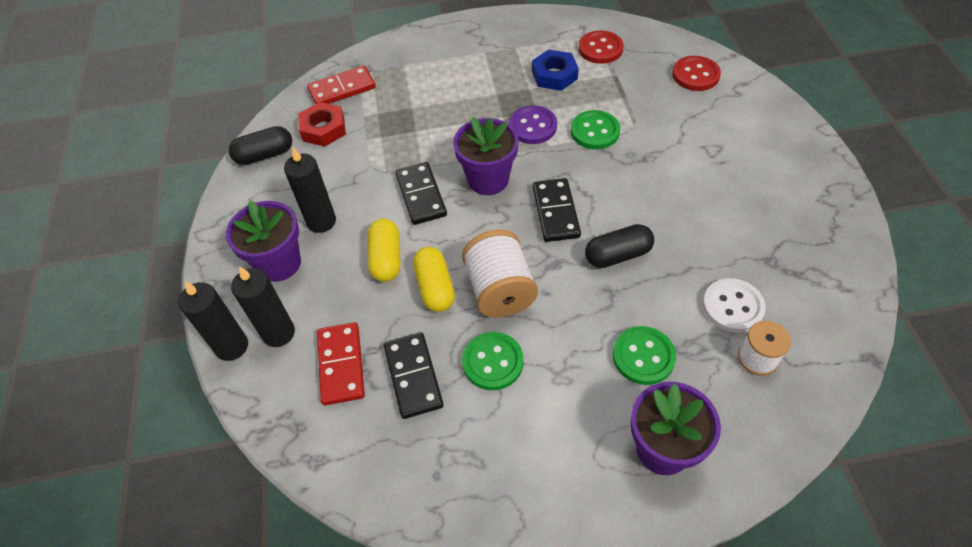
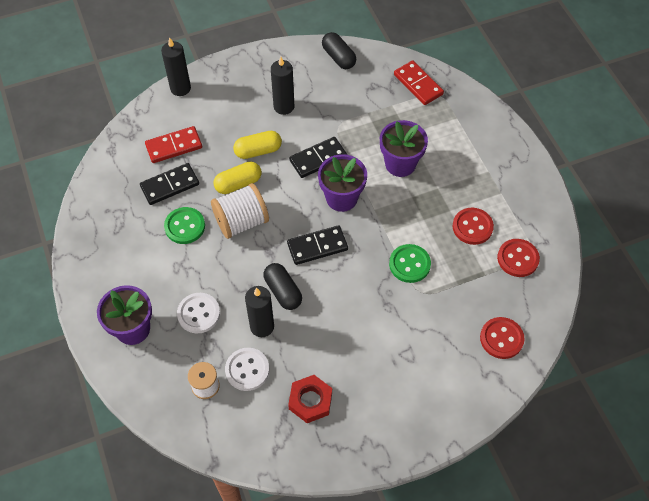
camera: 75 degrees right, 5 degrees up
(278, 333) = (192, 108): black candle -> black candle (262, 326)
(279, 263) = (245, 93): purple flower pot -> purple flower pot (400, 164)
(323, 129) = (372, 84): red nut -> red nut (310, 401)
(532, 126) = (405, 219): purple button -> none
(554, 75) = (472, 227): blue nut -> red button
(643, 356) = (198, 314): green button -> white button

